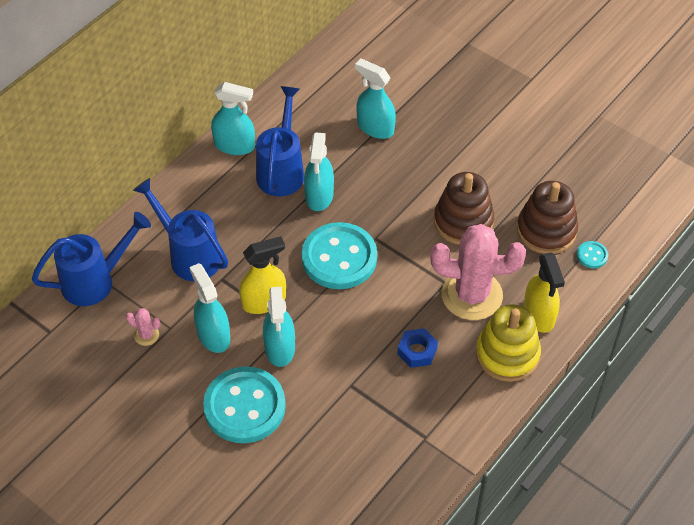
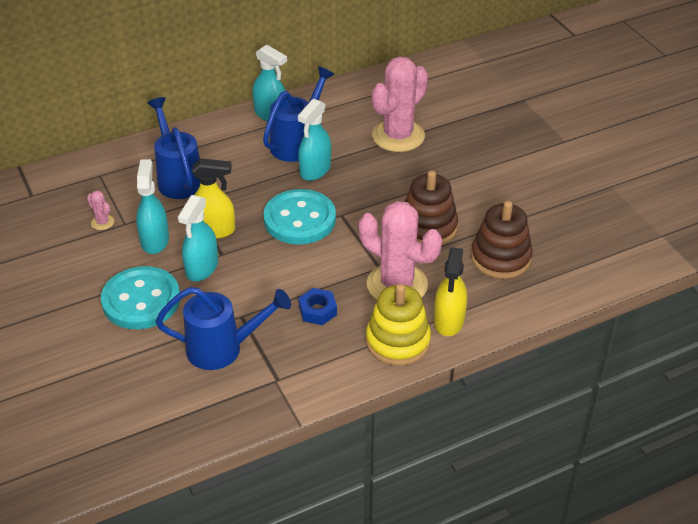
camera: 25 degrees right, 10 degrees down
(95, 281) = (92, 172): blue watering can -> blue watering can (223, 349)
(375, 127) = (398, 136): turquoise spray bottle -> pink cactus
(592, 255) = (531, 291): turquoise button -> none

